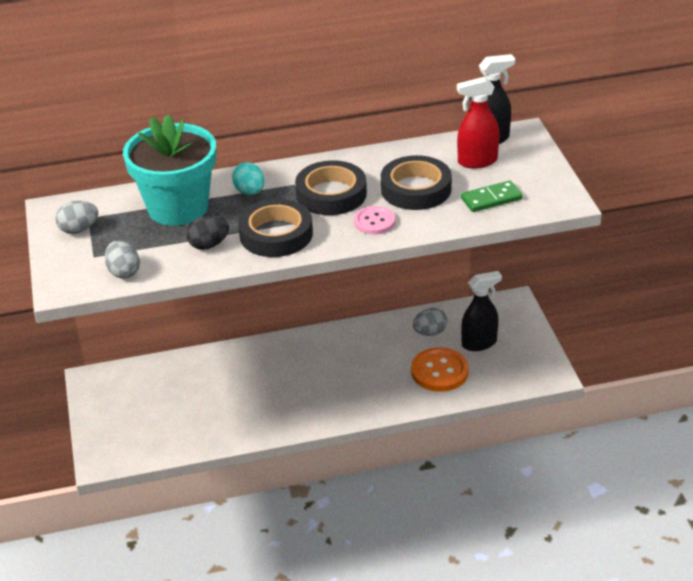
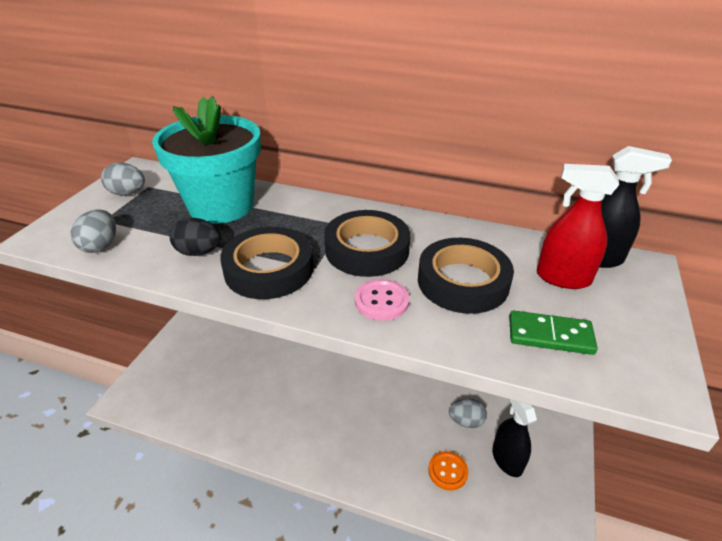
camera: 30 degrees right, 0 degrees up
(250, 192) = (295, 216): turquoise egg -> none
(439, 371) = (447, 471): orange button -> orange button, size x0.64
(479, 343) = (507, 459): black spray bottle -> black spray bottle turned 120 degrees counterclockwise

